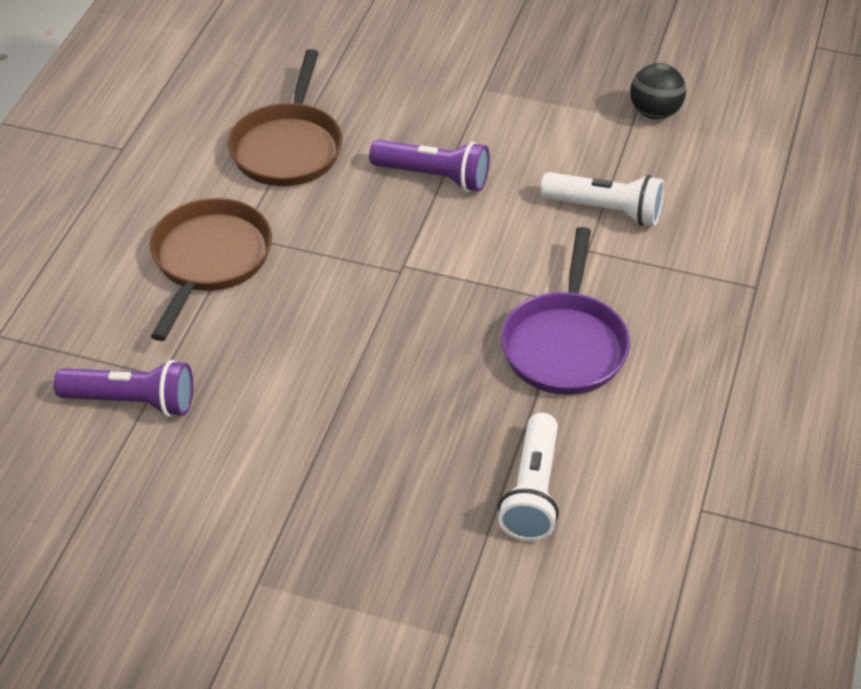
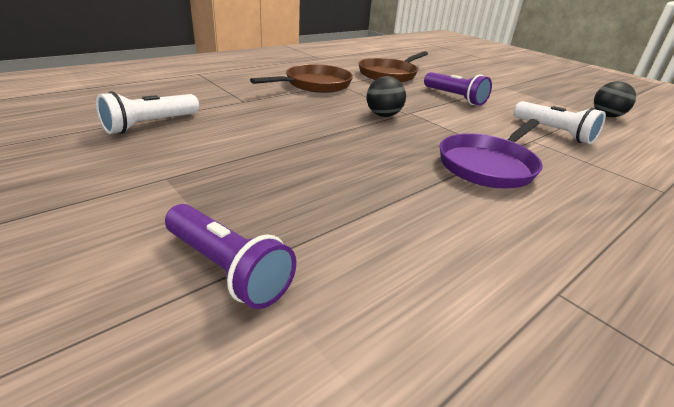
camera: 30 degrees right, 15 degrees down
(133, 402) = (218, 102): purple flashlight -> purple flashlight (228, 269)
(375, 296) = (383, 115): none -> black ball
(532, 492) = (403, 217): white flashlight -> white flashlight (150, 125)

